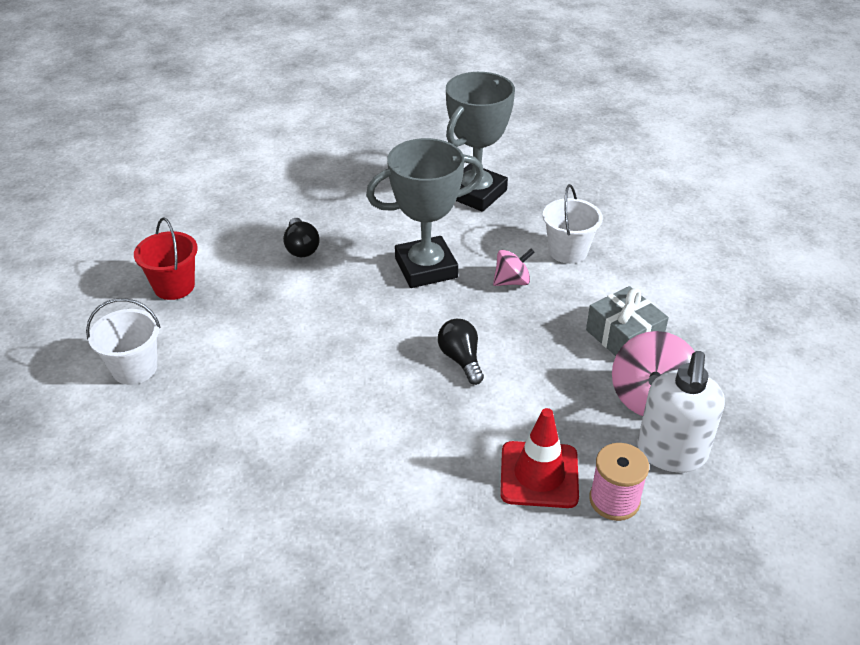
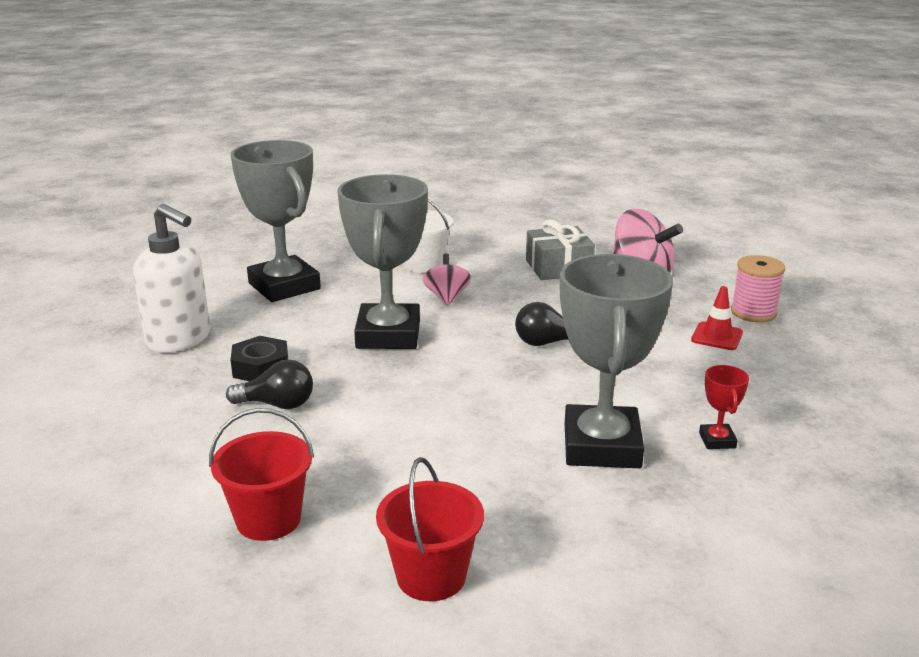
camera: 70 degrees left, 15 degrees down
(134, 368) = (431, 576): white bucket -> red bucket
(308, 422) = (601, 446): none -> grey trophy
(342, 493) = (717, 440): none -> red trophy
(346, 224) = (261, 367): none -> black nut
(539, 475) = (717, 336): red traffic cone -> red traffic cone, size x0.61
(671, 453) = (706, 281): white soap dispenser -> white soap dispenser (179, 340)

